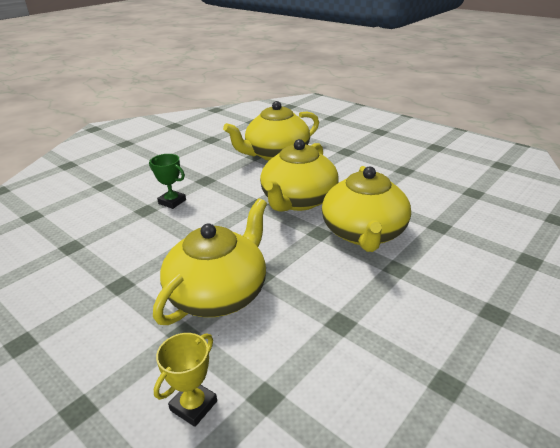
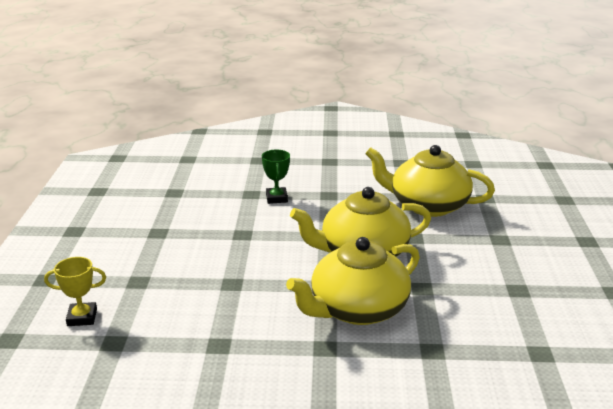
camera: 50 degrees right, 5 degrees down
(219, 293) = (192, 275): yellow teapot -> none

